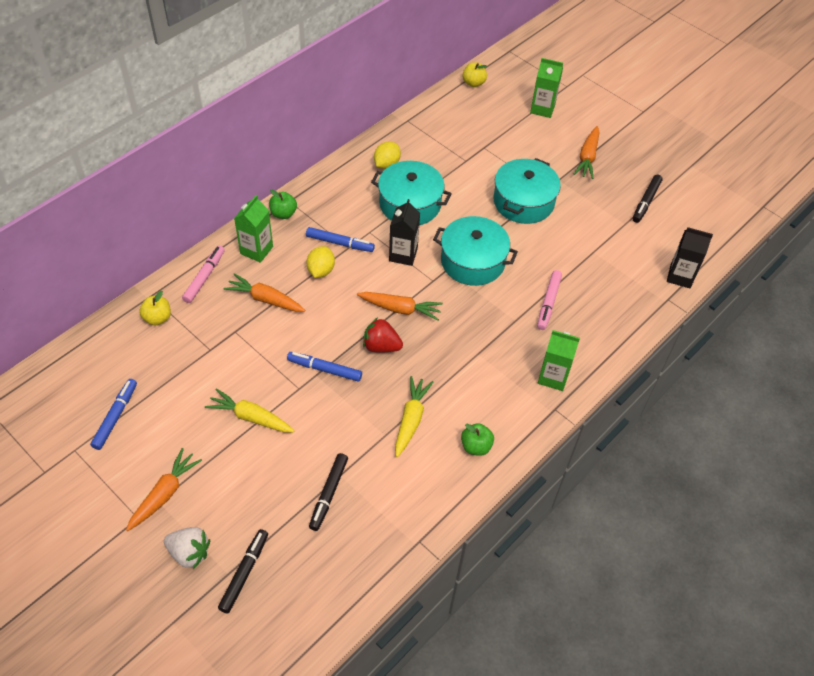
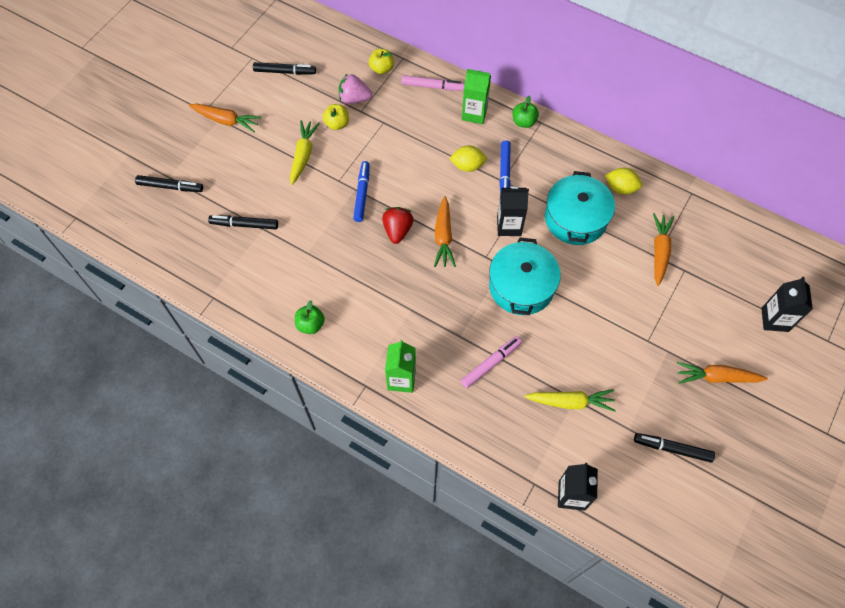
camera: 80 degrees right, 10 degrees up
(115, 416) = (285, 72): blue marker -> black marker
(189, 352) = (354, 98): none -> pink strawberry
(189, 553) = (181, 149): white strawberry -> none
(265, 299) = (422, 134): orange carrot -> orange carrot (659, 251)
(411, 419) = (327, 269): yellow carrot -> yellow carrot (570, 402)
(473, 83) = (781, 243): yellow apple -> yellow apple (337, 124)
(523, 202) = (620, 320): turquoise pot -> none
(542, 109) = (774, 319): green carton -> black carton
(548, 303) = (491, 363): pink marker -> pink marker turned 135 degrees clockwise

